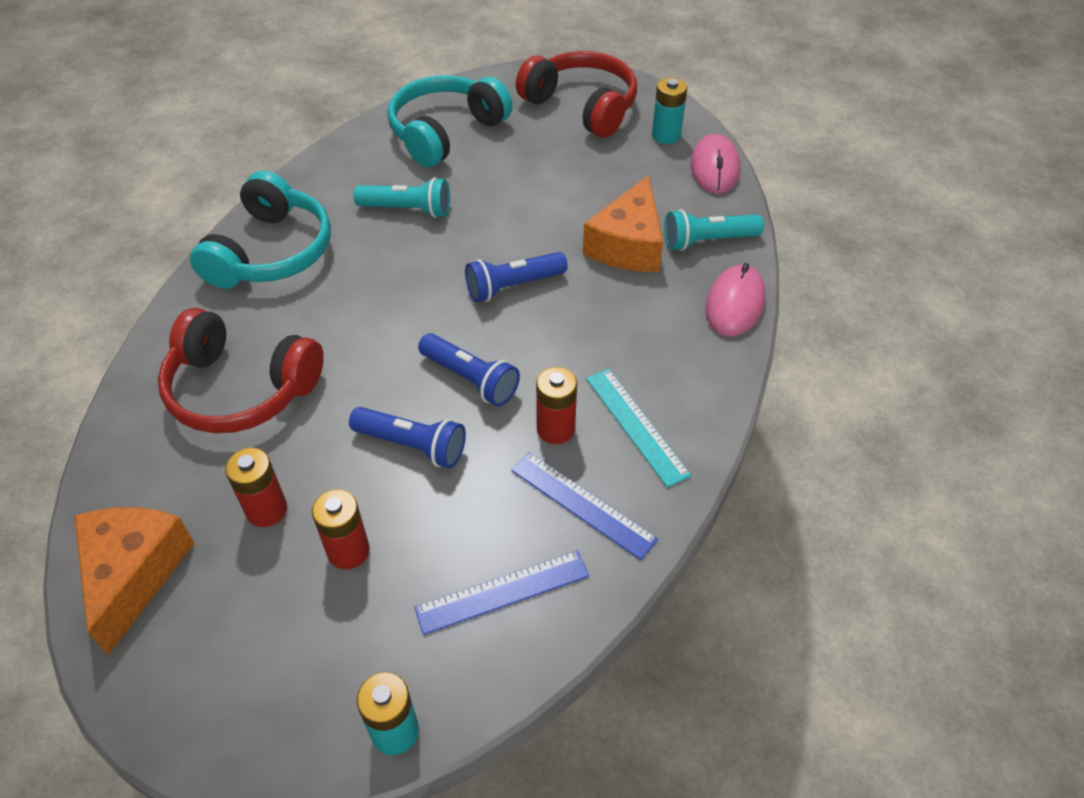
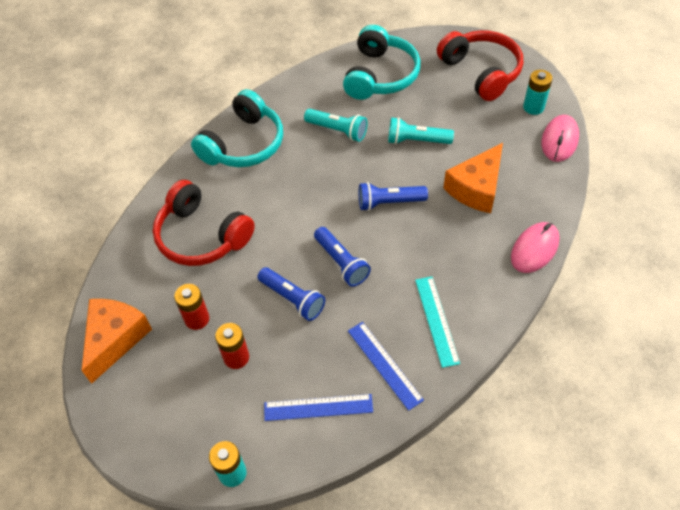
camera: 20 degrees right, 5 degrees up
(446, 132) = (380, 75): turquoise headphones -> turquoise headphones turned 135 degrees clockwise
(555, 429) = (384, 310): red battery -> none
(707, 241) = (533, 197): turquoise flashlight -> turquoise flashlight (416, 140)

